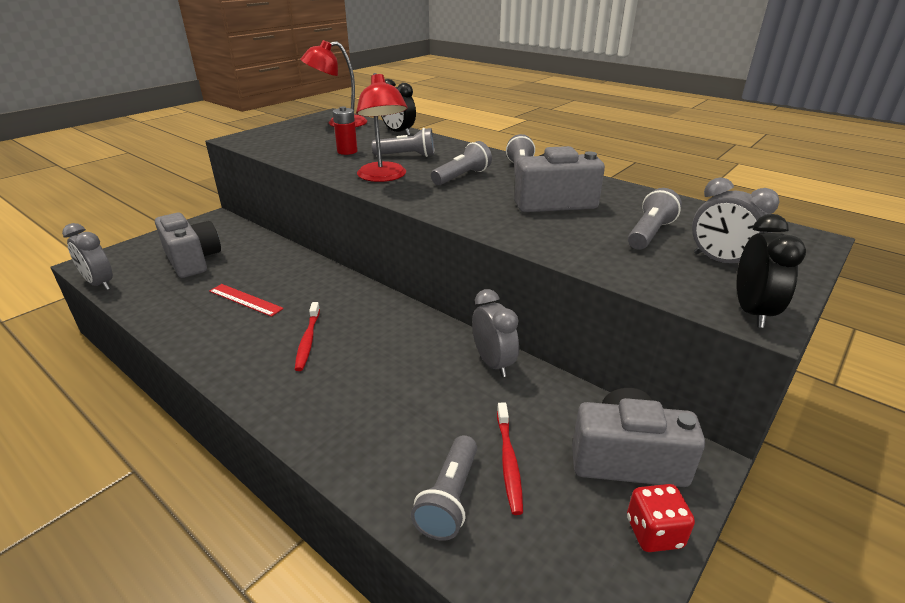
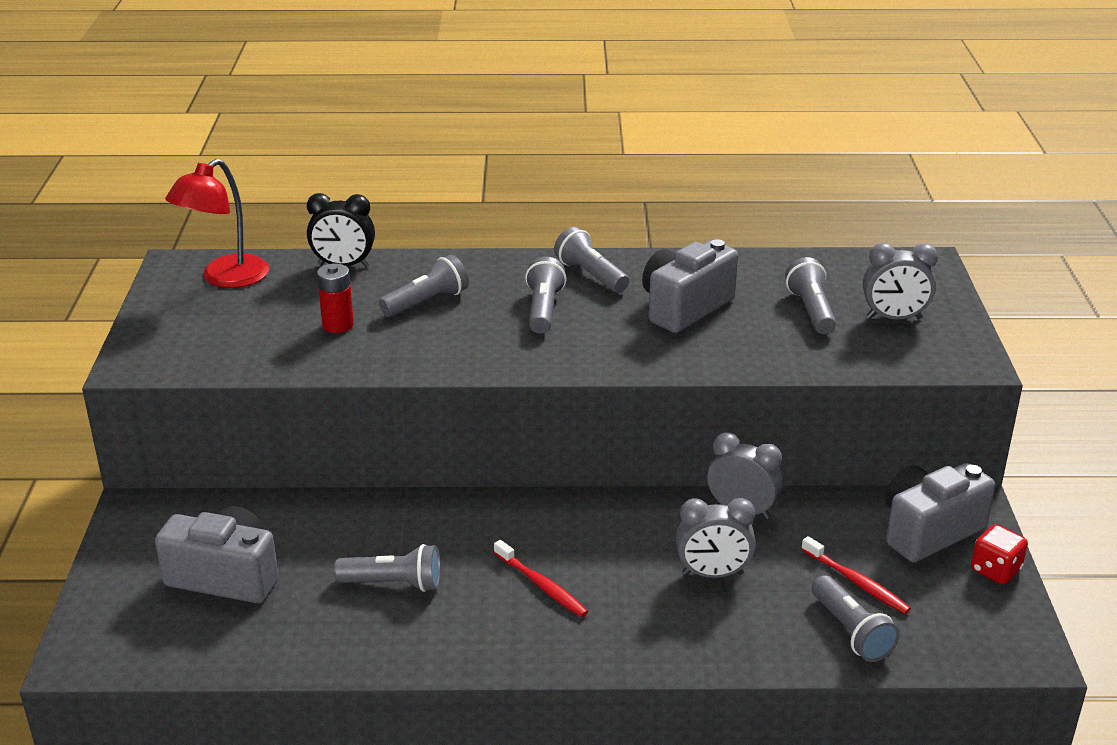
camera: 40 degrees left, 0 degrees up
(100, 284) = (158, 668): grey clock -> grey clock (713, 574)
(245, 300) = (393, 584): red ruler -> grey flashlight
(383, 177) = (458, 347): red lamp -> none
(752, 312) = (962, 358): black clock -> none

